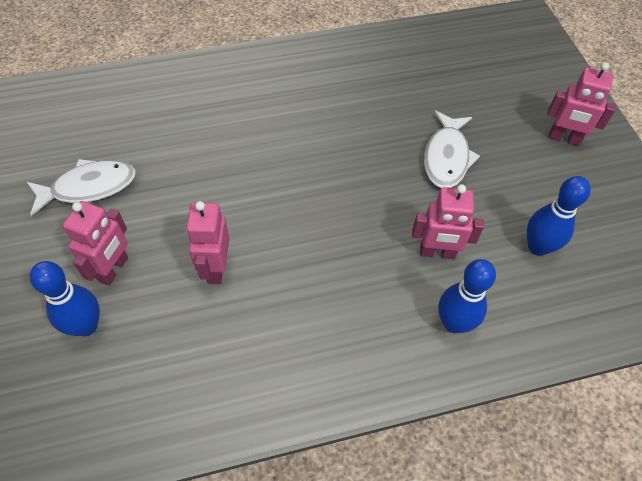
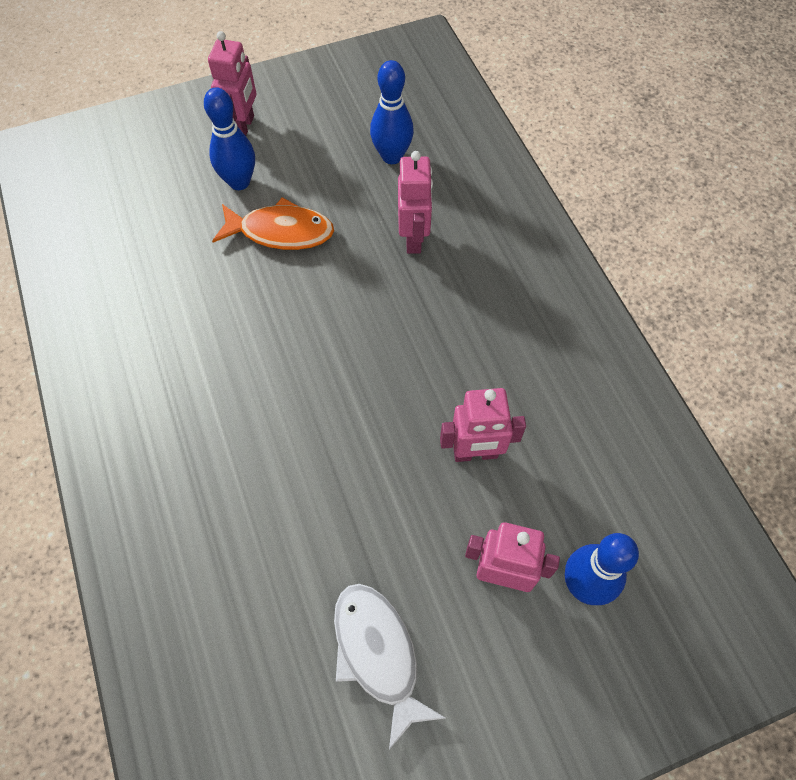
camera: 95 degrees left, 5 degrees up
(446, 157) = (281, 232): white fish -> orange fish
(453, 323) = (492, 224): blue bowling pin -> blue bowling pin (239, 182)

